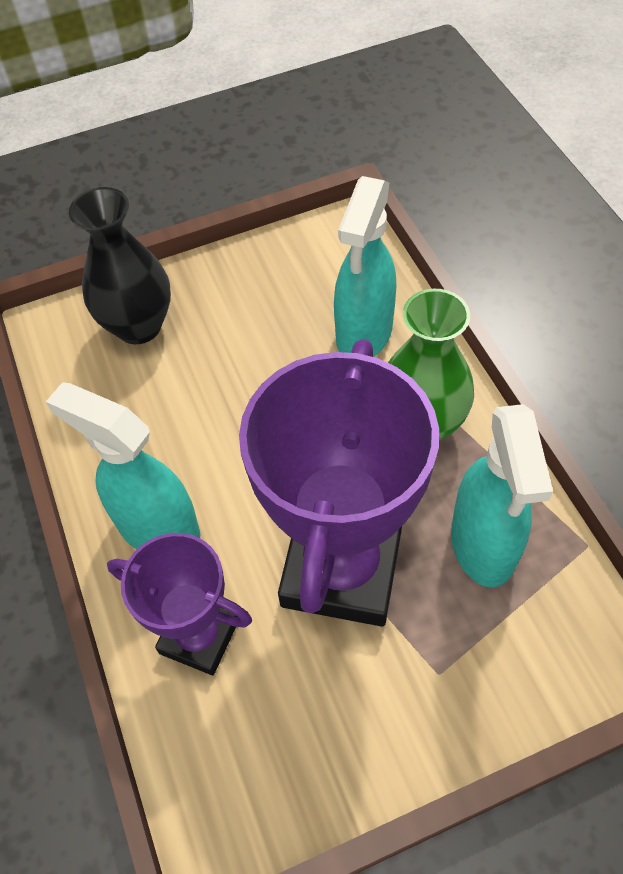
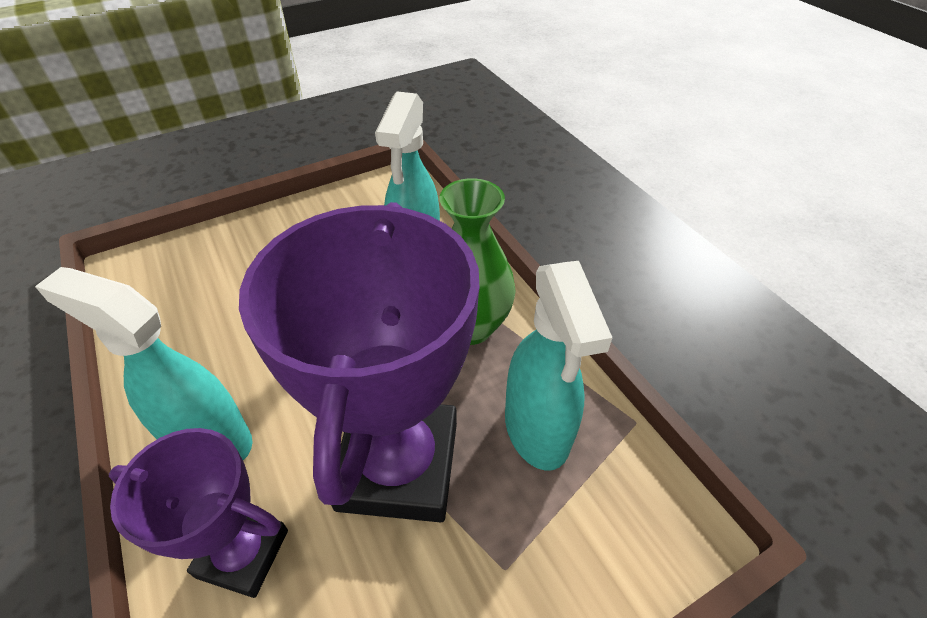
camera: 10 degrees left, 10 degrees down
(139, 326) = (211, 262): black vase -> none

